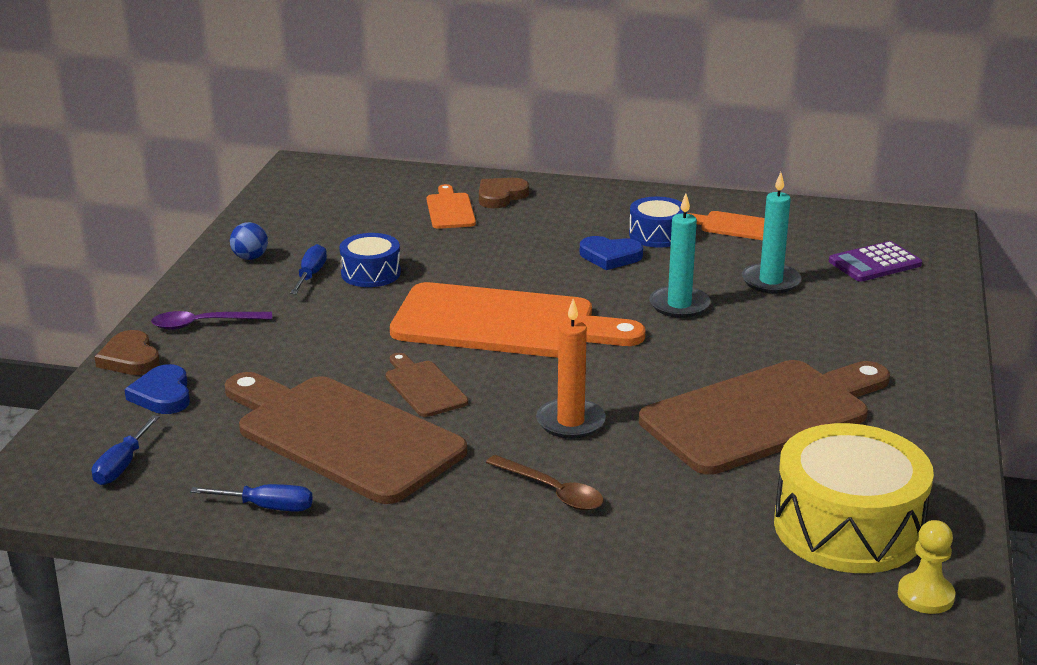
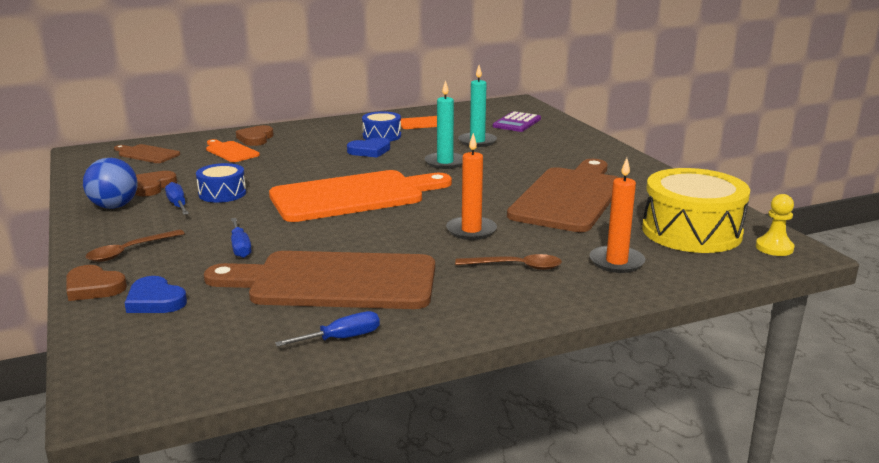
camera: 35 degrees left, 5 degrees down
(122, 465) = (183, 353): blue screwdriver -> blue screwdriver (240, 247)
(203, 324) = (129, 251): purple spoon -> brown spoon
(250, 257) = (114, 206): blue ball -> blue ball, size x1.63
(314, 240) = (152, 186): none -> brown heart
(423, 387) = (351, 240): brown cutting board -> brown cutting board (147, 154)
(679, 532) = (616, 262): none -> orange candle

